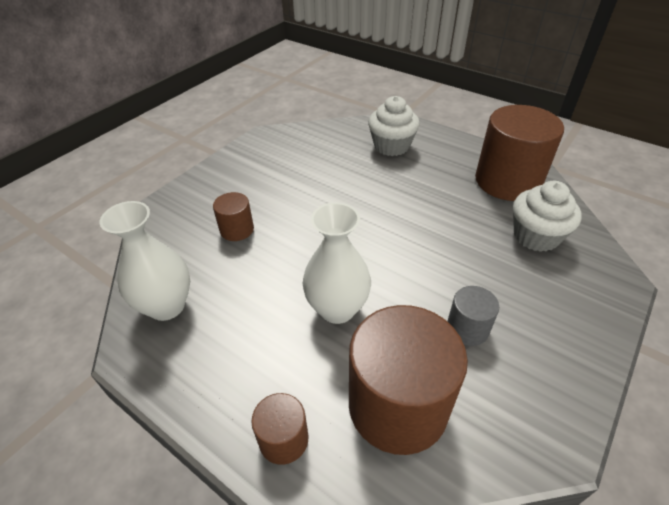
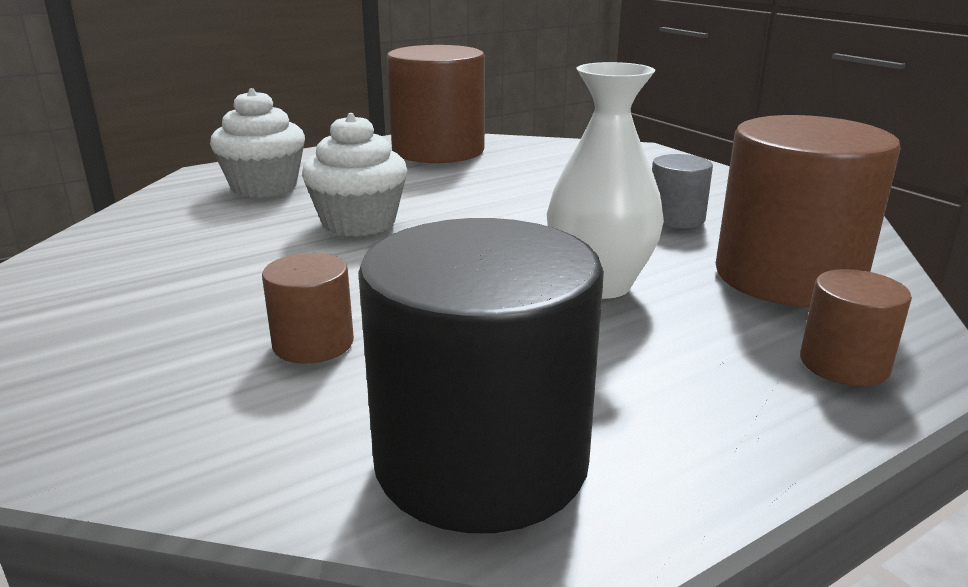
camera: 70 degrees left, 20 degrees down
(167, 306) = (481, 460): white vase -> black cylinder
(536, 236) = (548, 161): white cupcake -> white cupcake (359, 223)

